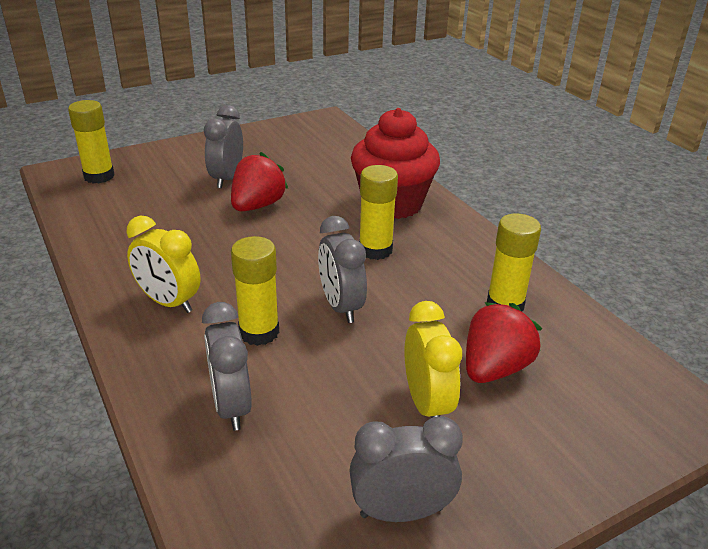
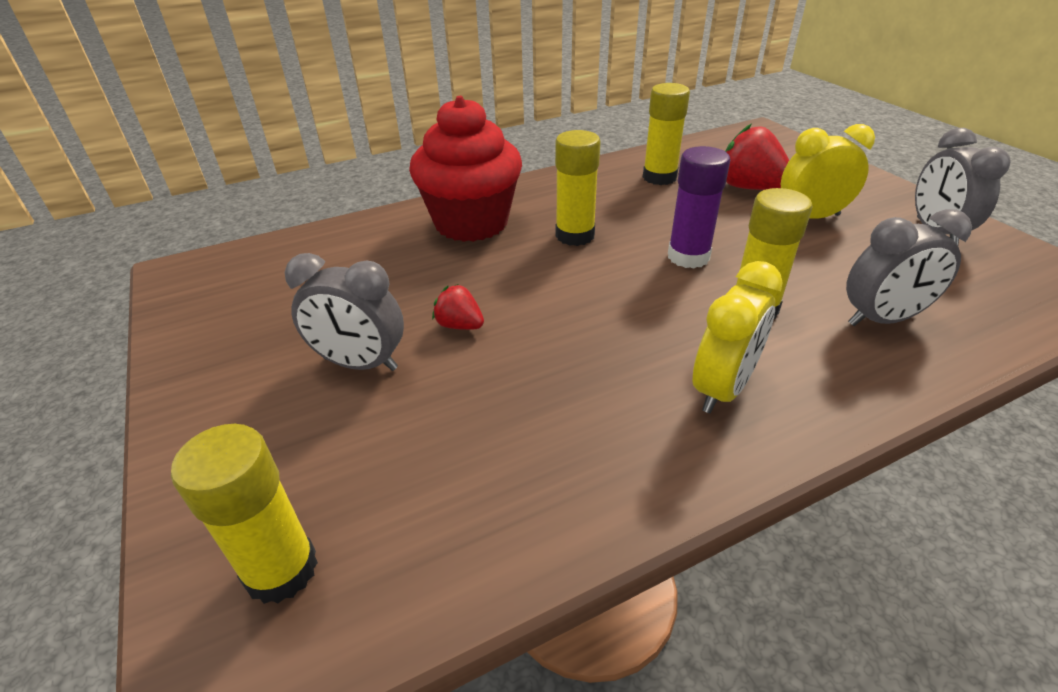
camera: 85 degrees left, 5 degrees up
(257, 206) = (460, 325): red strawberry -> red strawberry, size x0.54
(341, 306) = (688, 257): grey clock -> purple glue stick

